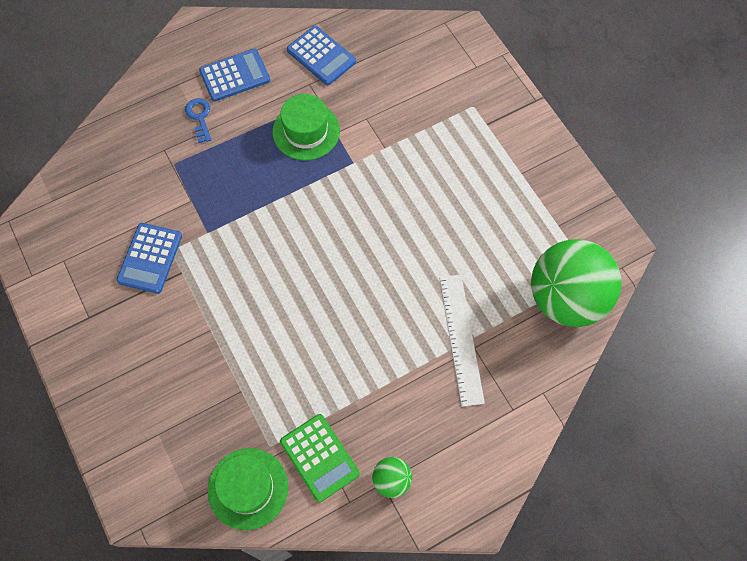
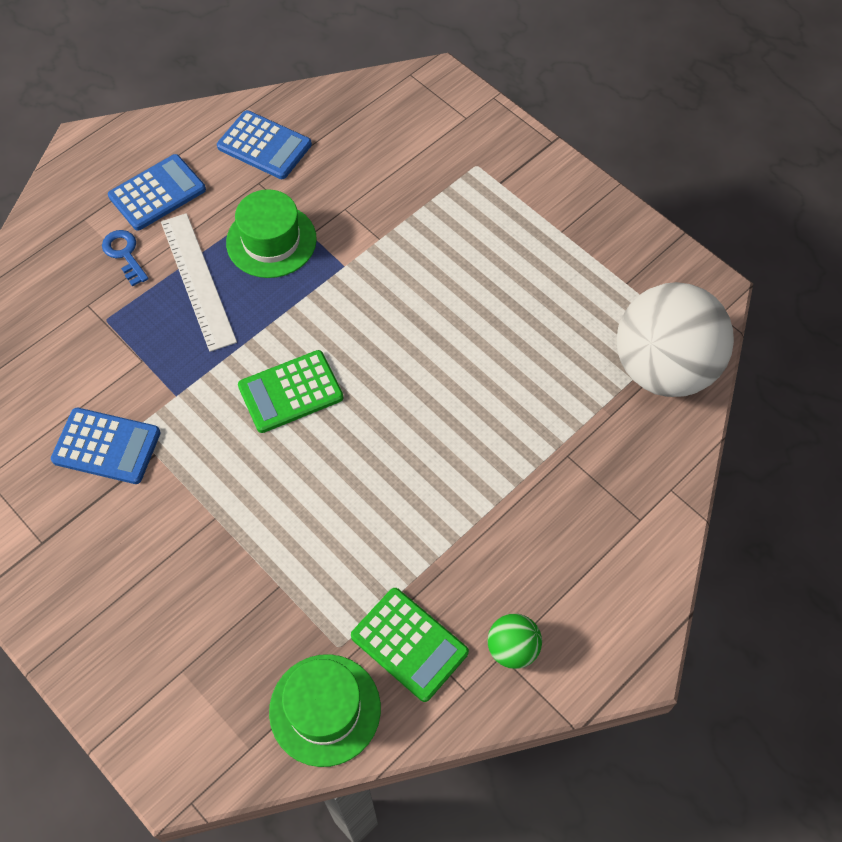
camera: 15 degrees left, 5 degrees down
(150, 258) = (106, 446): blue calculator -> blue calculator turned 75 degrees counterclockwise
(288, 250) = (290, 392): none -> green calculator
(461, 338) = (547, 448): white ruler -> white ruler (197, 280)
(566, 298) = (663, 368): green ball -> white ball

